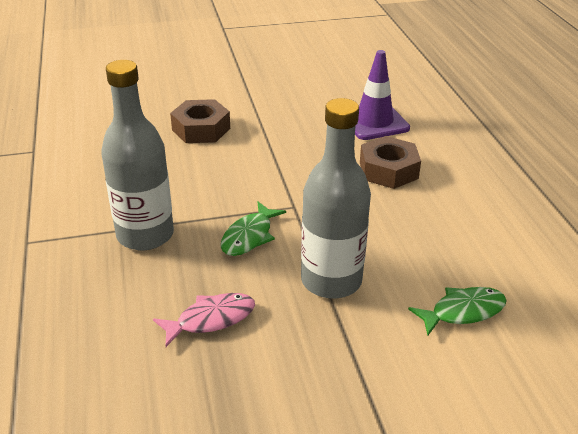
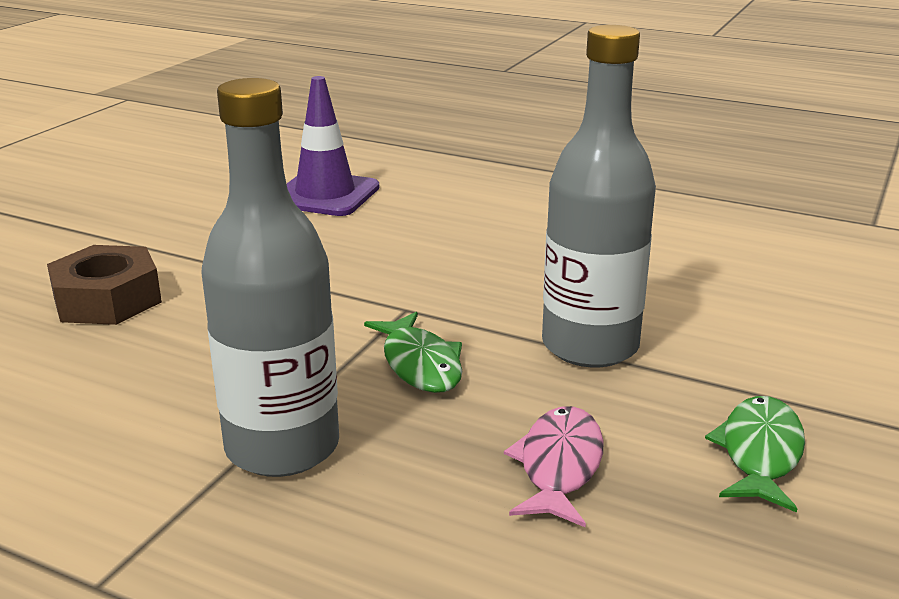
camera: 50 degrees left, 10 degrees down
(388, 170) = (433, 227): brown nut -> none
(463, 311) = (738, 296): green fish -> green fish (760, 453)

